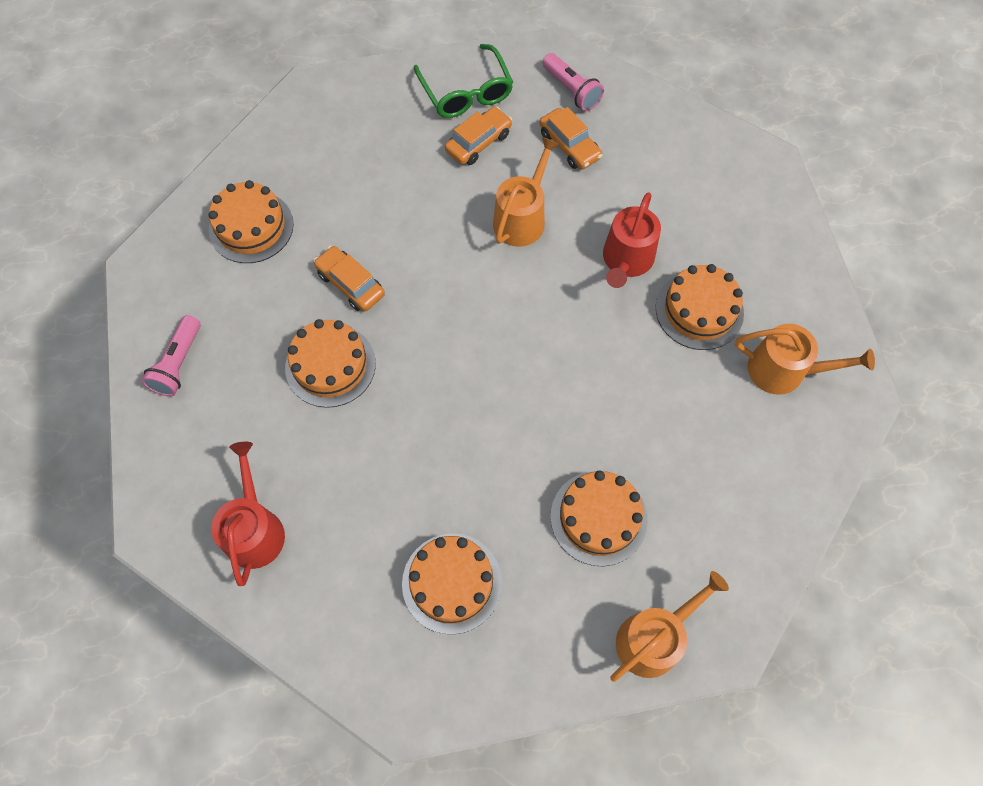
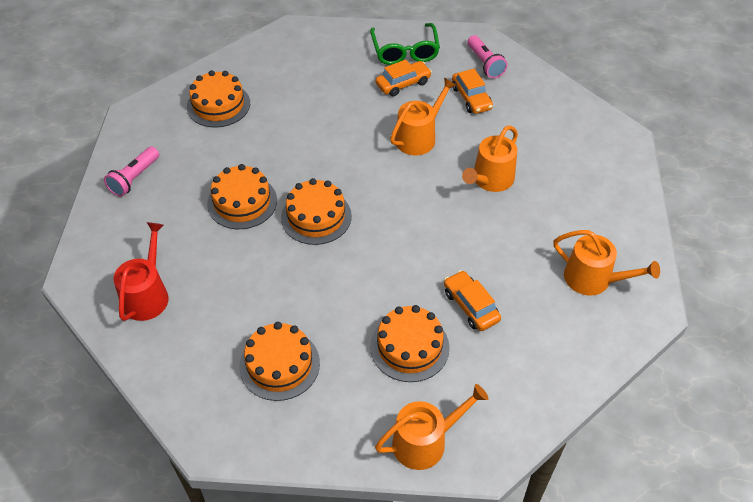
camera: 15 degrees right, 15 degrees down
(350, 284) = (276, 154): orange car -> orange car (470, 306)
(626, 260) = (490, 180): red watering can -> orange watering can
(699, 310) = (537, 224): orange cake -> orange cake (316, 217)

